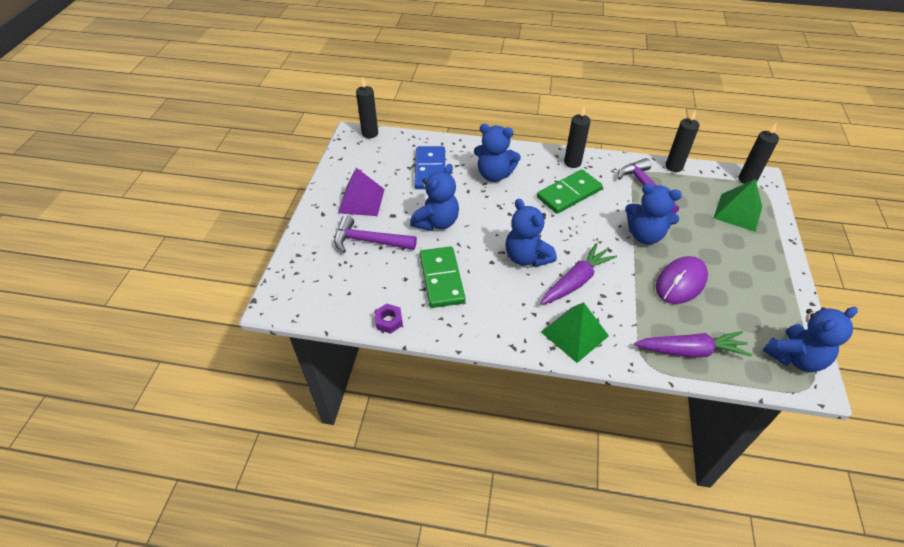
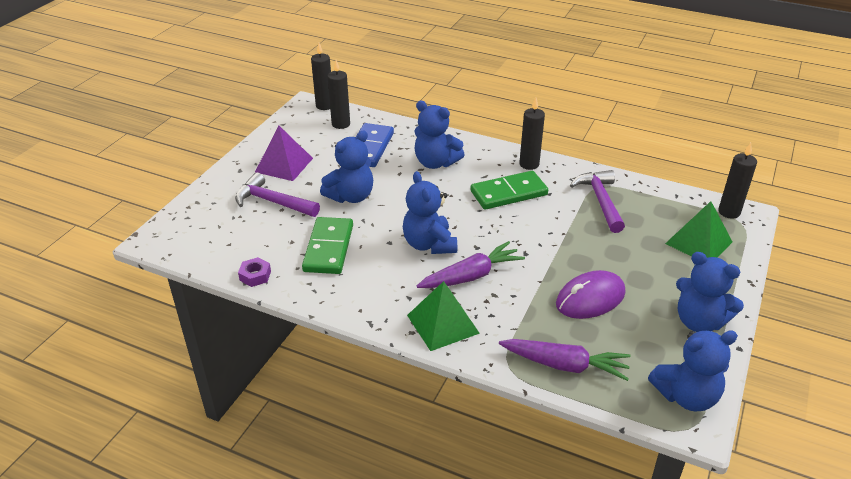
camera: 15 degrees right, 10 degrees down
(644, 235) = (574, 246): blue teddy bear -> blue teddy bear (699, 321)
(674, 167) = (646, 186): black candle -> black candle (341, 124)

